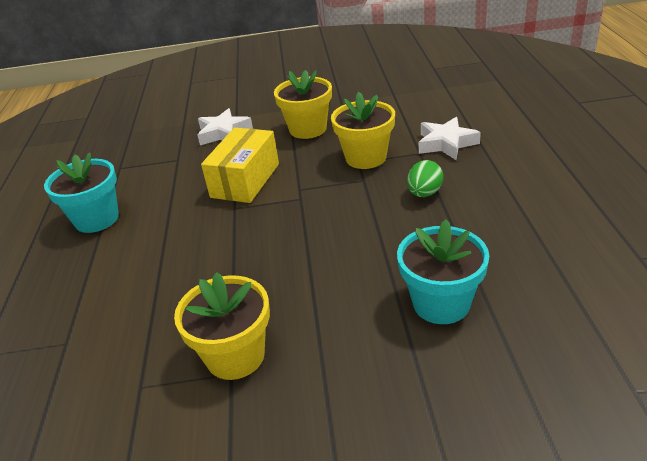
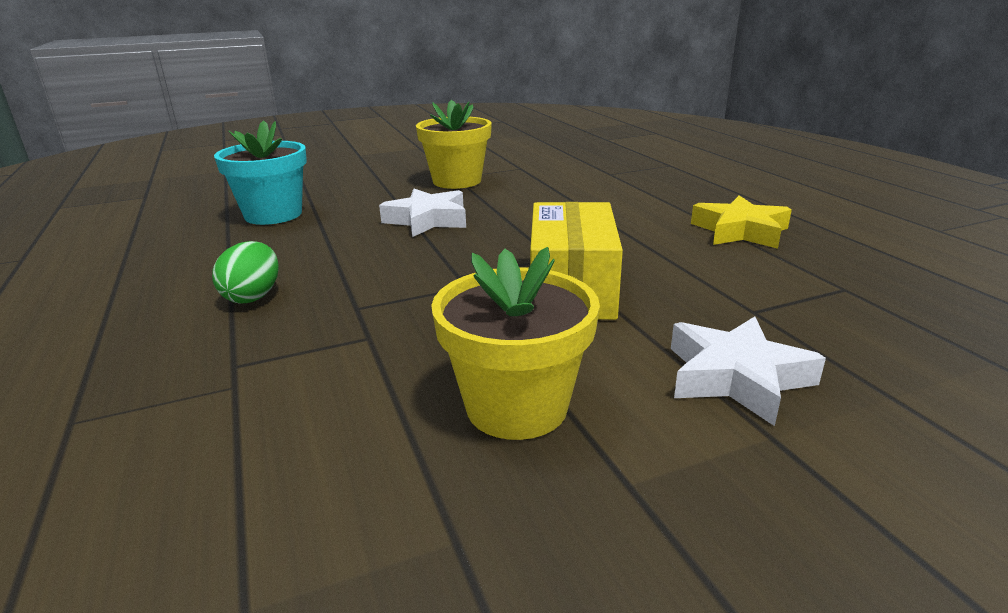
camera: 160 degrees right, 10 degrees down
(97, 219) = (740, 231): turquoise flower pot -> yellow star
(365, 157) = (353, 345): yellow flower pot -> none
(446, 143) = (160, 392): white star -> white star (427, 220)

